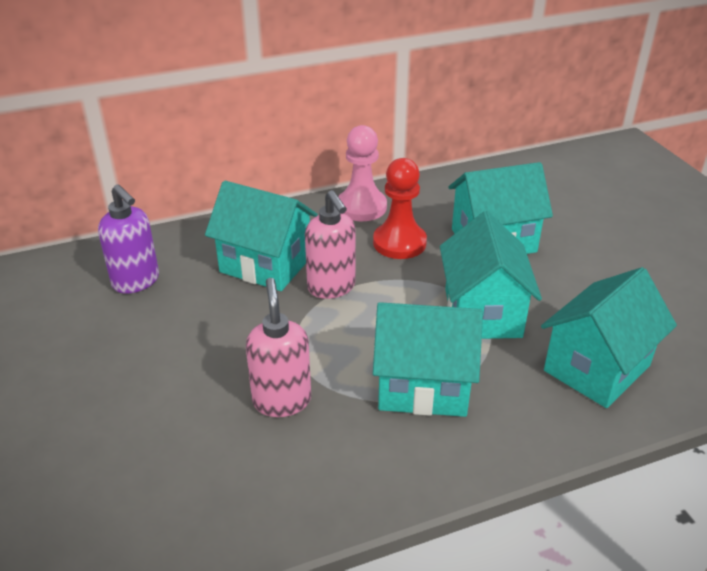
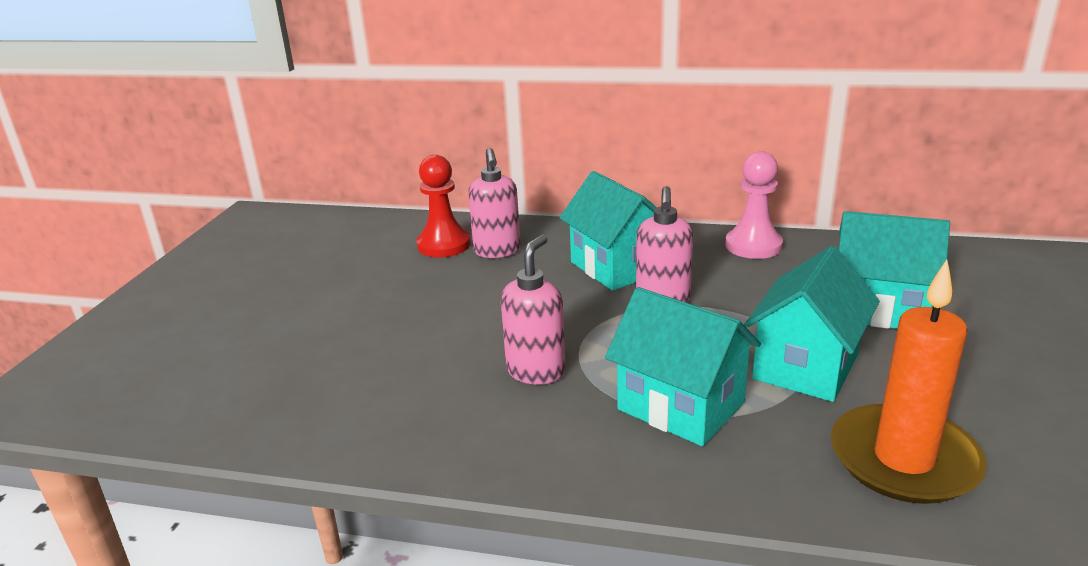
camera: 35 degrees right, 10 degrees down
(136, 281) = (497, 251): purple soap dispenser -> pink soap dispenser
(399, 243) = (767, 284): red pawn -> red pawn (444, 245)
(597, 368) = (903, 459): turquoise house -> orange candle

